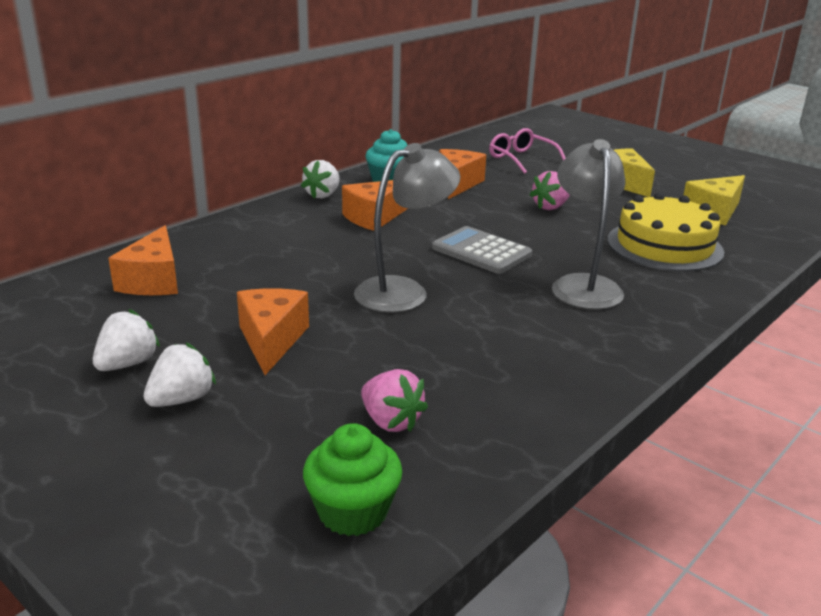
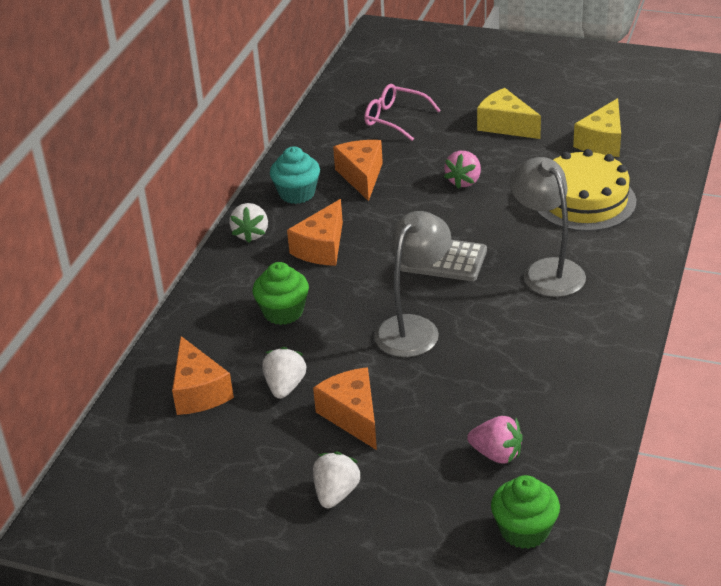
camera: 20 degrees left, 10 degrees up
(127, 364) = (264, 479): white strawberry -> white strawberry (285, 386)
(293, 248) = (283, 312): none -> green cupcake

